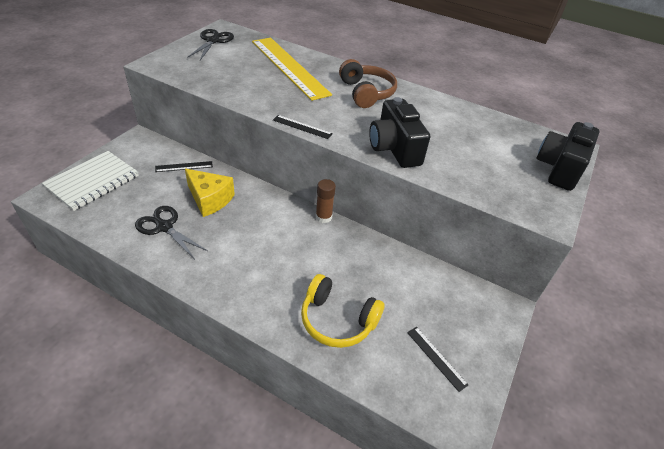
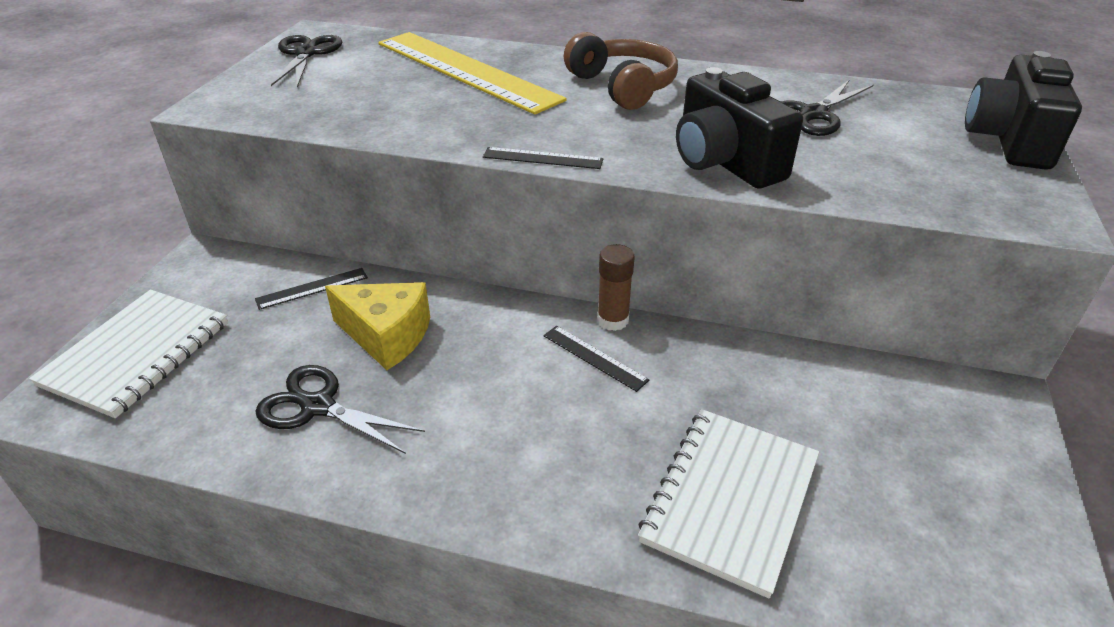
camera: 10 degrees left, 5 degrees down
(337, 320) = (731, 499): yellow headphones -> white notebook
(436, 358) = (942, 522): black ruler -> black ruler (594, 357)
(459, 130) = (813, 114): none -> black scissors

